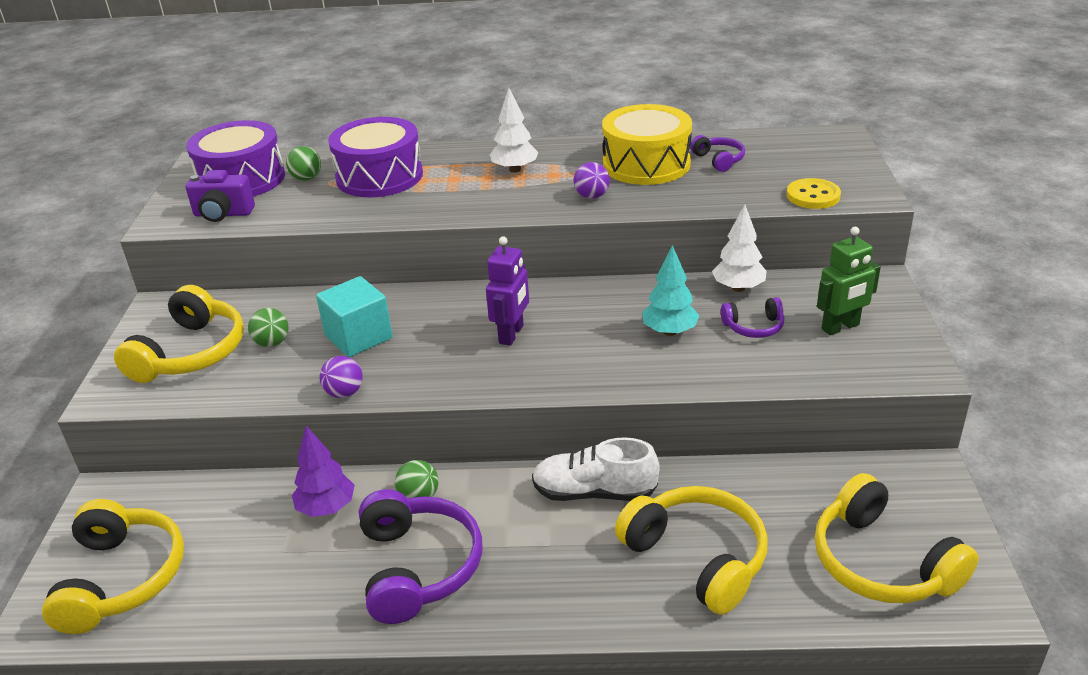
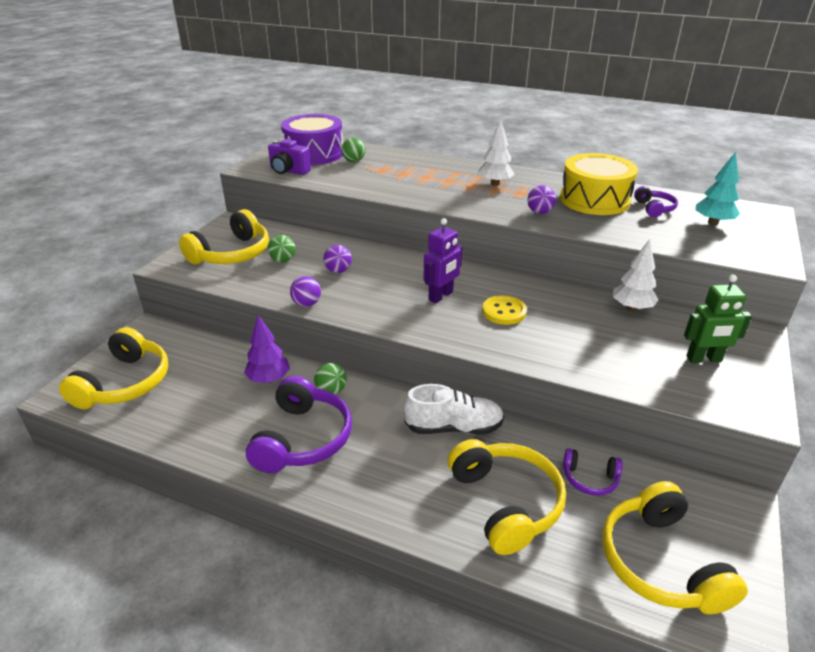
camera: 20 degrees right, 0 degrees up
(358, 337) = (338, 271): turquoise cube -> purple ball
(379, 176) = (400, 169): purple drum -> none
(594, 492) = (453, 427): white shoe -> white shoe turned 150 degrees clockwise
(669, 331) = (559, 325): turquoise tree -> turquoise tree (712, 222)
(754, 327) = (629, 339): purple headphones -> purple headphones (590, 479)
(813, 196) = (719, 250): yellow button -> yellow button (504, 311)

